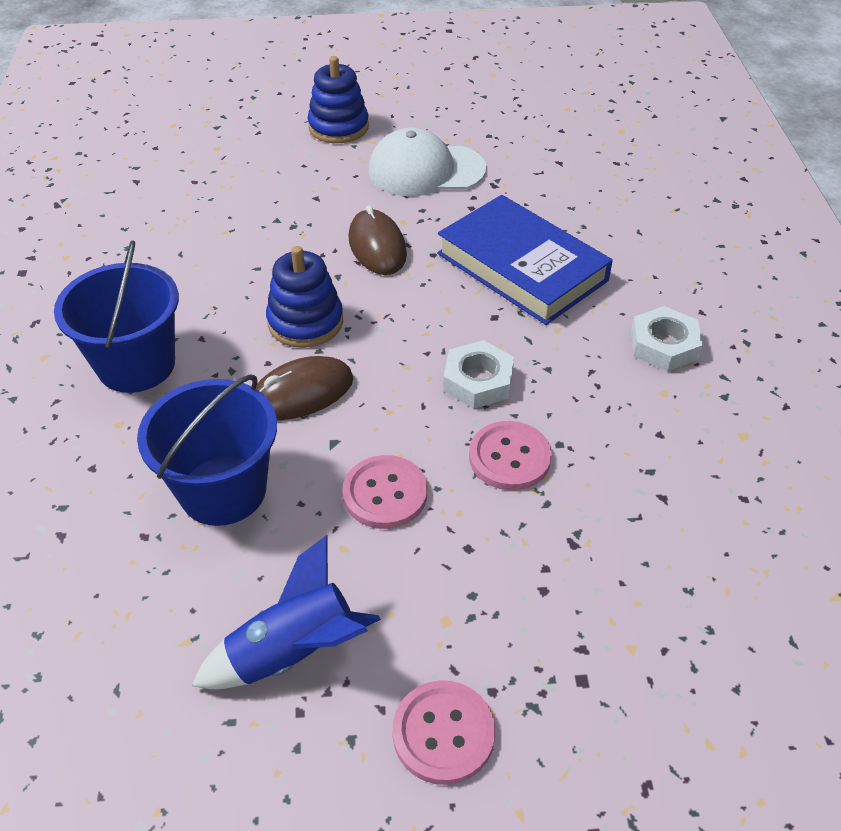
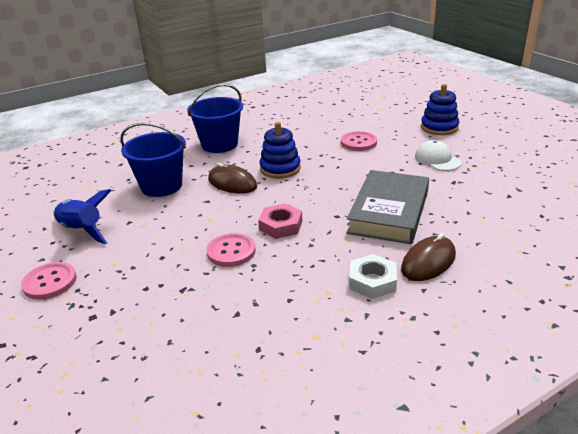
camera: 65 degrees right, 15 degrees down
(377, 246) = (355, 167): brown mouse -> brown mouse (428, 262)
(385, 494) = (183, 224): pink button -> pink button (358, 142)
(426, 170) = (437, 159): white cap -> white cap, size x0.66
(478, 381) = (280, 225): white nut -> pink nut
(521, 267) = (389, 212): blue book -> grey book

